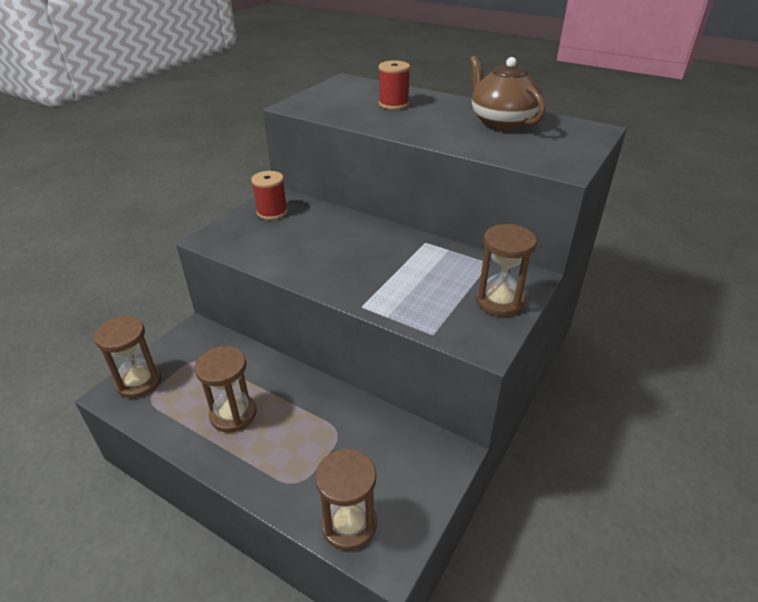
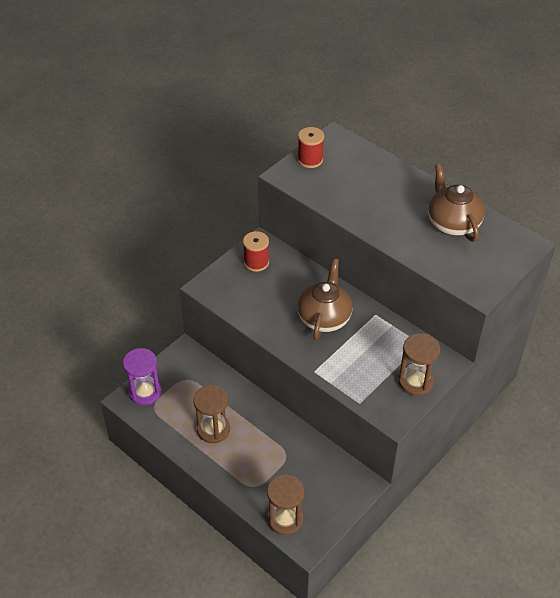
camera: 10 degrees right, 10 degrees up
(139, 382) = (145, 392): brown hourglass -> purple hourglass
(363, 252) = (324, 318): none -> brown teapot
(393, 104) = (369, 183): red spool -> red spool (310, 160)

